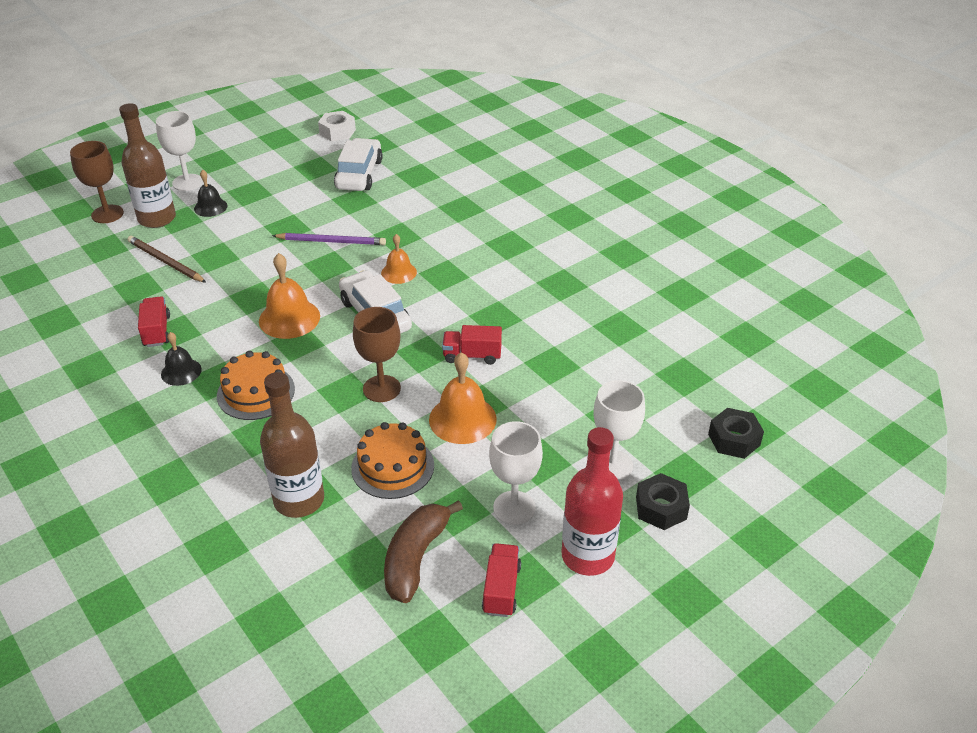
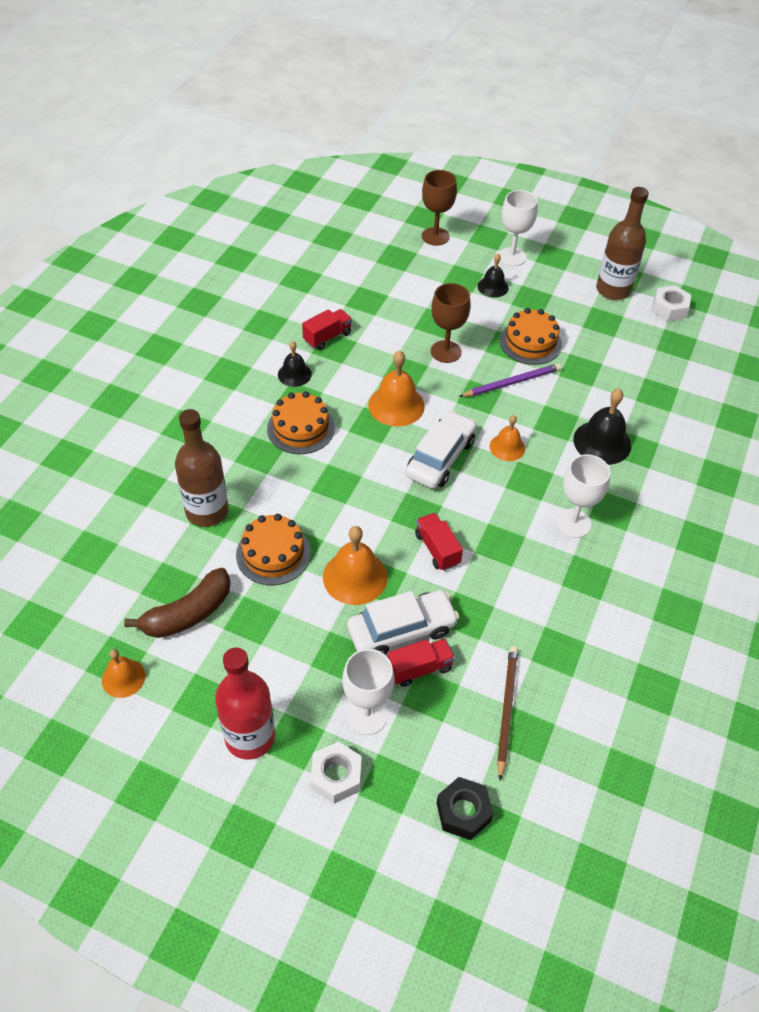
camera: 60 degrees right, 10 degrees up
(157, 218) = (453, 265): brown bottle -> brown bottle (613, 290)
(165, 262) = (407, 298): brown pencil -> brown pencil (506, 710)
(298, 213) = (530, 342): none -> orange cake
(332, 241) = (512, 383): purple pencil -> purple pencil turned 90 degrees counterclockwise
(359, 174) = (620, 354): white car -> white car (401, 630)
(381, 389) = (355, 505): brown goblet -> brown goblet (446, 351)
(416, 558) = (188, 613): brown banana -> brown banana turned 150 degrees clockwise
(439, 221) = (602, 442): none -> black bell
(458, 639) = (123, 678): none -> orange bell
(501, 589) = (184, 687): red truck -> red truck (419, 668)
(514, 507) = (275, 659): white goblet -> white goblet (573, 523)
(661, 508) = (336, 776): black nut -> white nut

